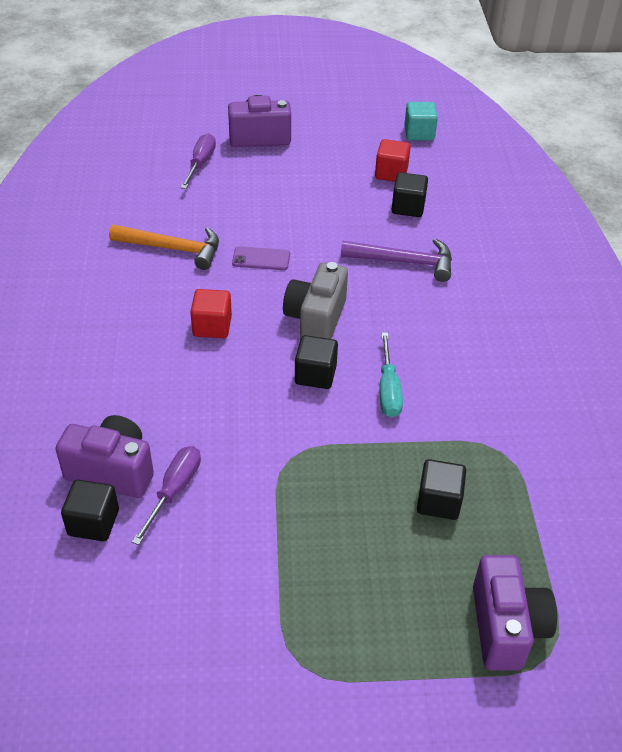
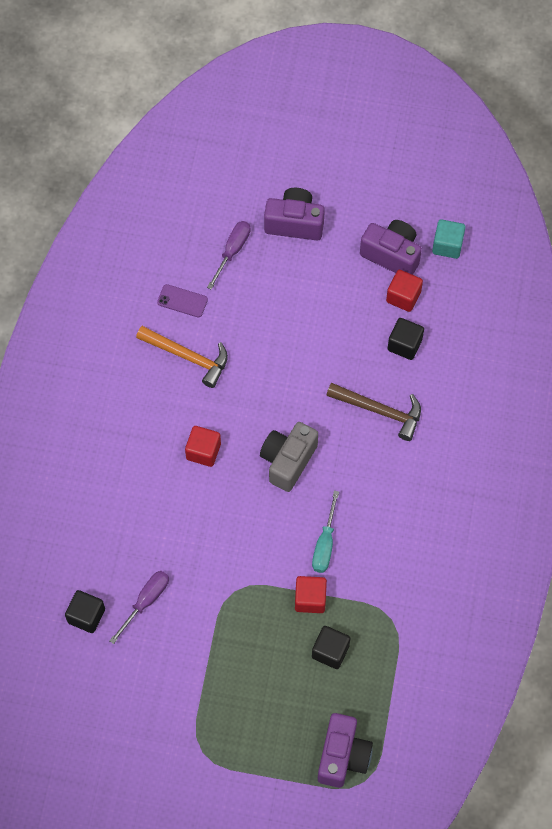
camera: 15 degrees right, 20 degrees up
(112, 471) = (105, 575): purple camera -> purple camera (392, 255)
(261, 259) = (259, 383): purple phone -> purple phone (182, 301)
(315, 375) = (273, 517): black cube -> none
(391, 449) = (310, 599): none -> red cube
(404, 262) = (379, 411): purple hammer -> brown hammer

